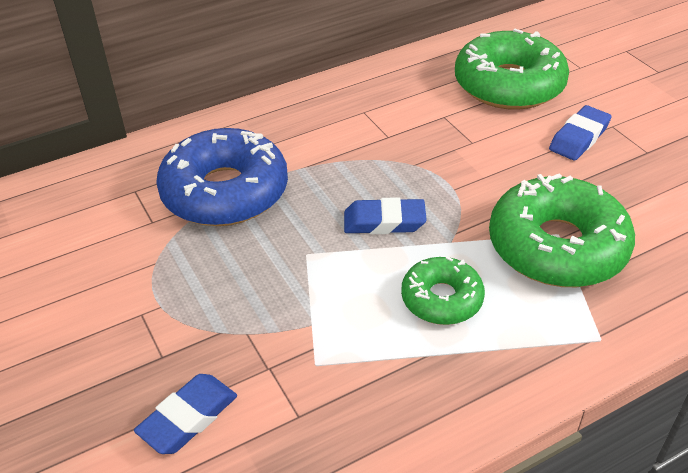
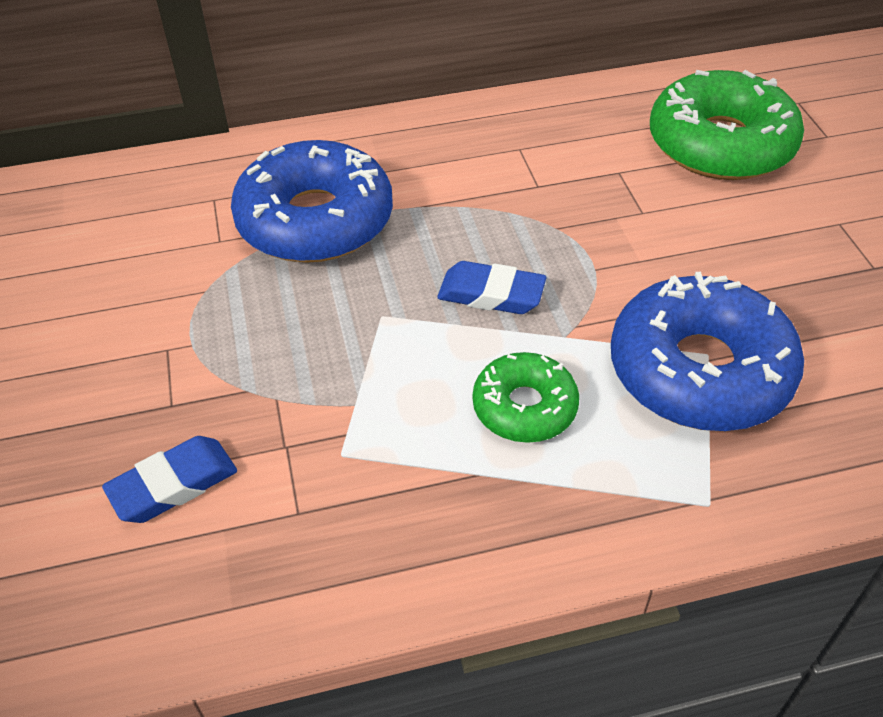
camera: 15 degrees right, 5 degrees up
(557, 246) = (699, 370): green donut -> blue donut
(579, 138) = (787, 231): blue eraser -> none

